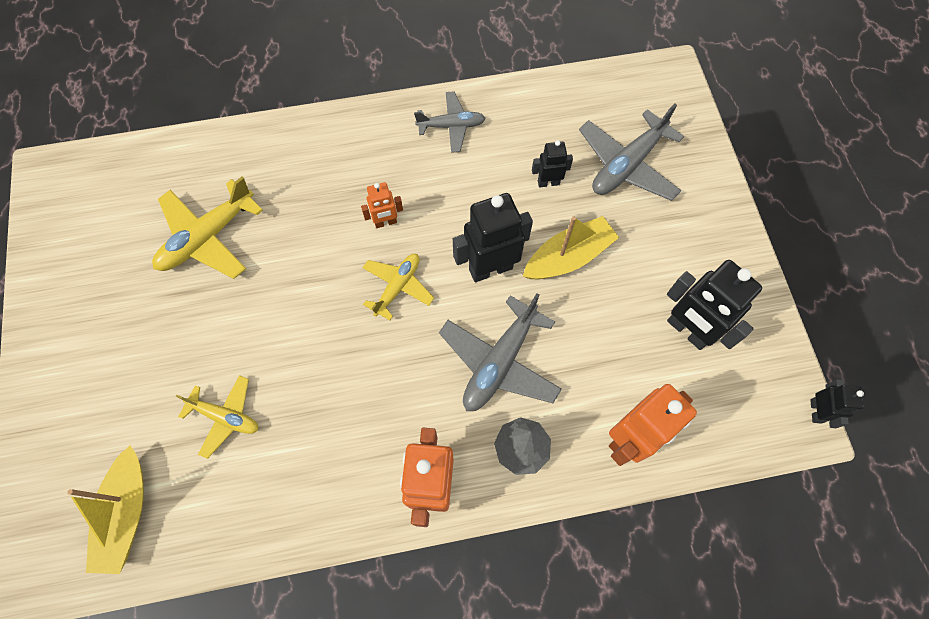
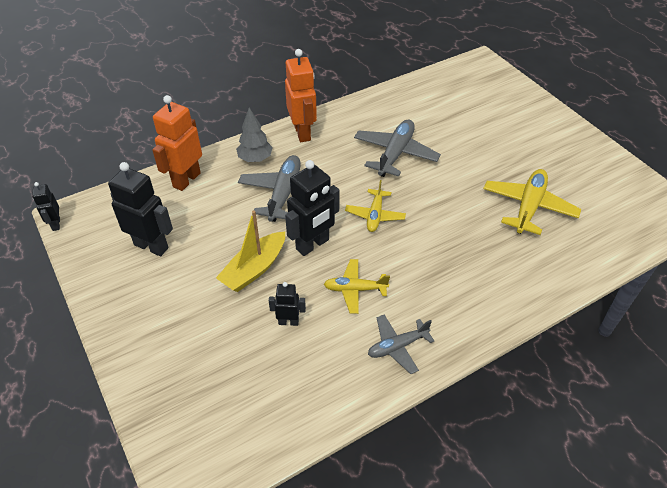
camera: 160 degrees right, 20 degrees down
(126, 514) = (457, 87): yellow boat -> none
(225, 417) = (438, 129): yellow plane -> yellow plane (355, 289)
(385, 222) = (408, 252): orange robot -> none
(548, 182) = (288, 322): black robot -> black robot turned 150 degrees counterclockwise
(627, 165) = (218, 360): grey plane -> grey plane (395, 154)

